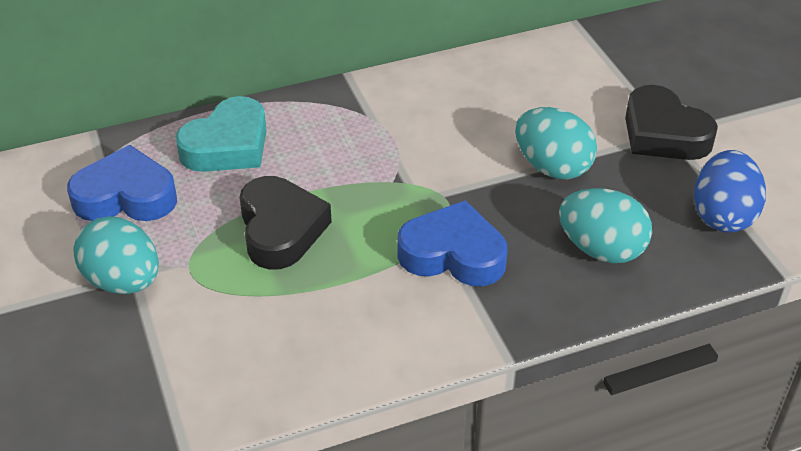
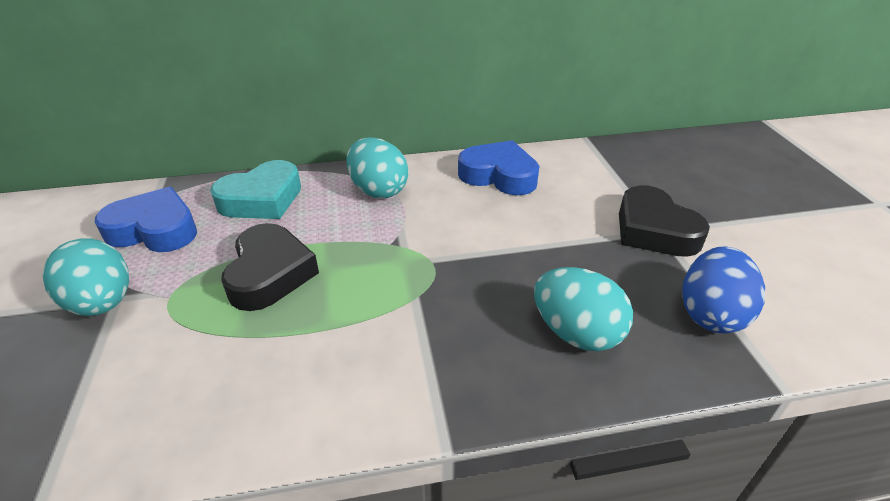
camera: 10 degrees right, 5 degrees down
(453, 254) = (422, 318): blue heart -> blue heart (499, 175)
(552, 167) = (542, 247): turquoise egg -> turquoise egg (378, 190)

